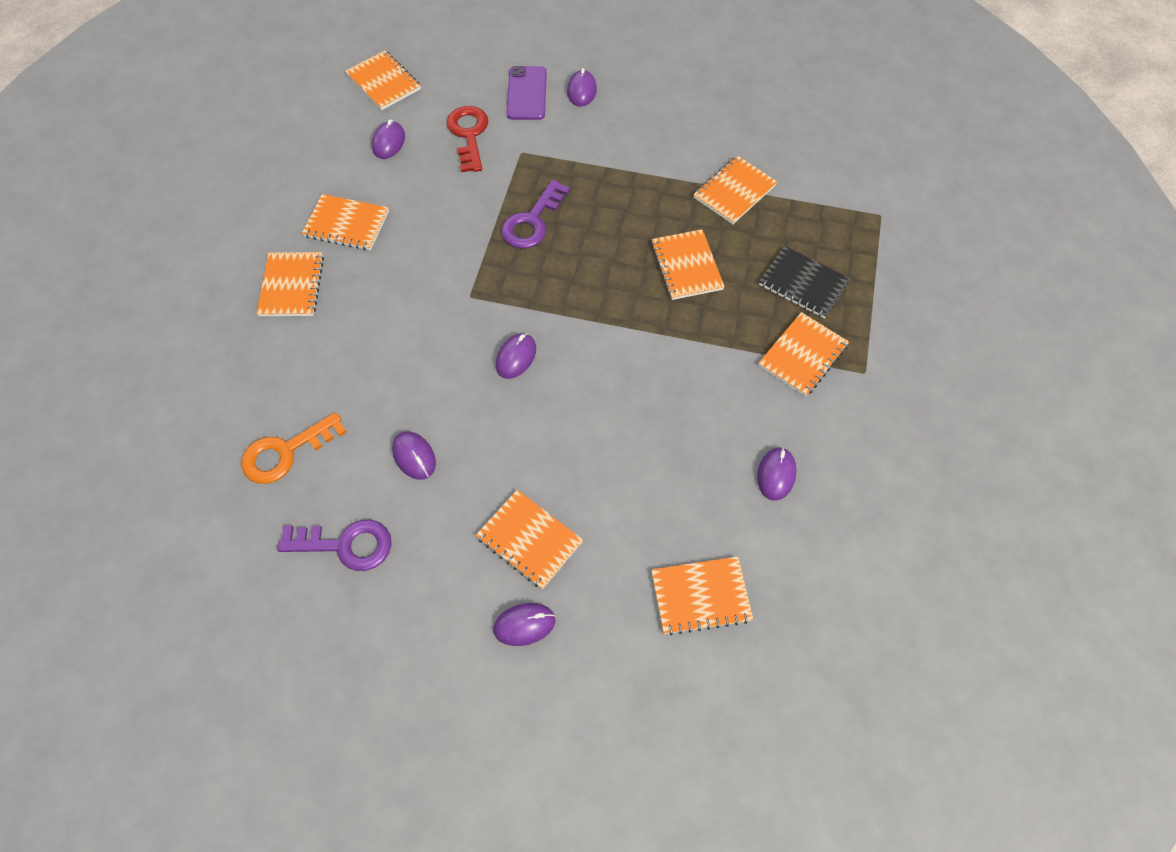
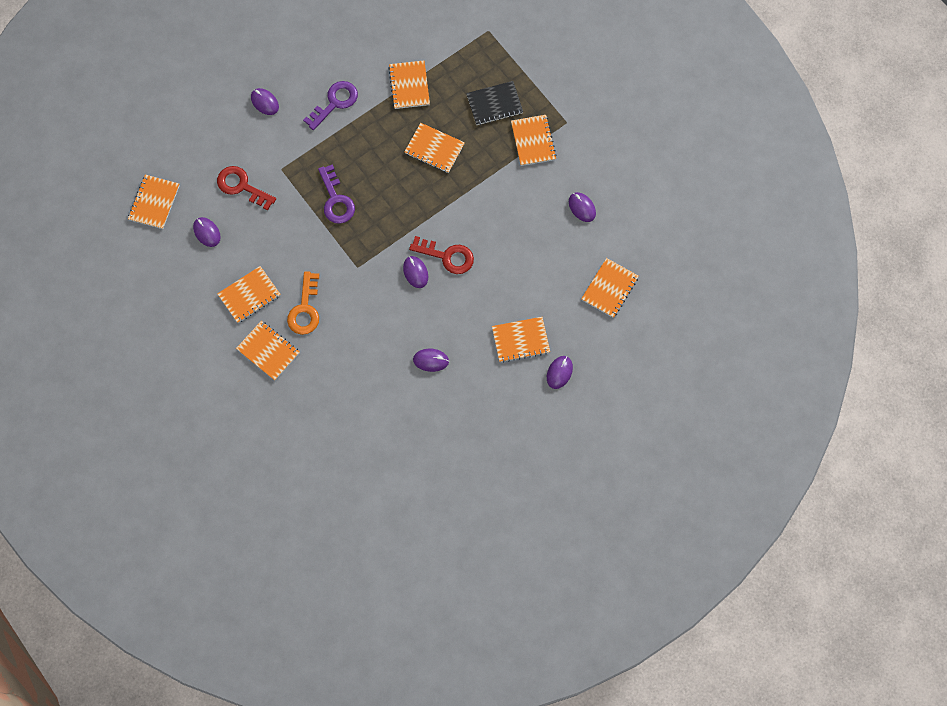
camera: 50 degrees left, 10 degrees up
(285, 452) = (375, 419): orange key -> orange key (305, 309)
(346, 545) = (452, 423): purple key -> purple key (335, 102)
(384, 82) = (154, 202): orange notebook -> orange notebook turned 75 degrees counterclockwise
(526, 93) = (239, 132): purple phone -> none
(567, 375) = (447, 256): none -> red key

